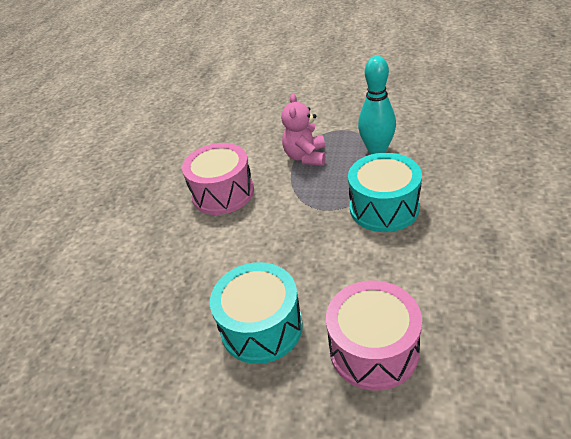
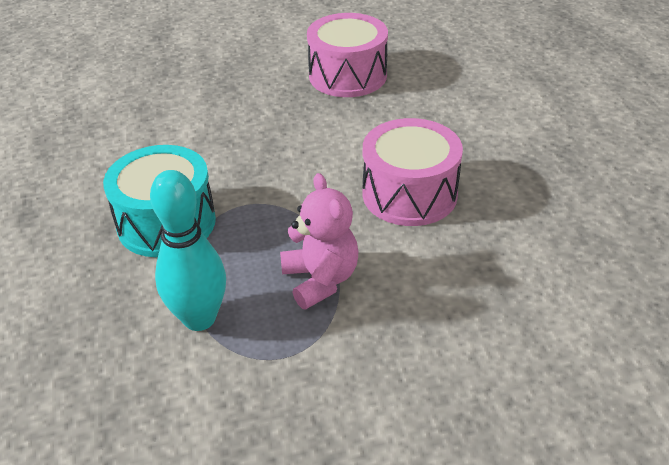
camera: 150 degrees right, 0 degrees up
(261, 327) = (260, 90): turquoise drum -> none
(373, 349) = (150, 99): pink drum -> pink drum (347, 75)

